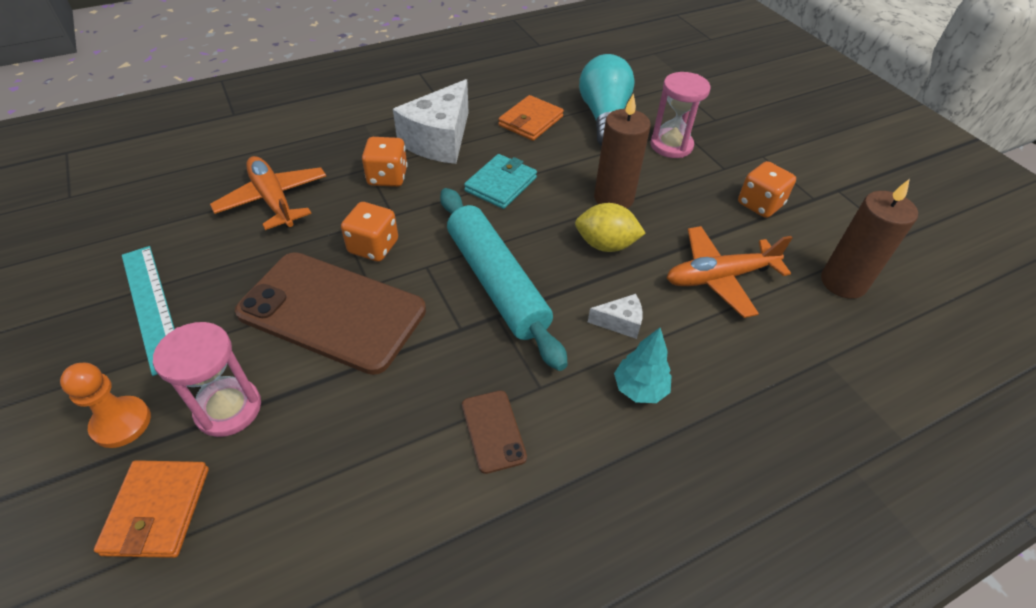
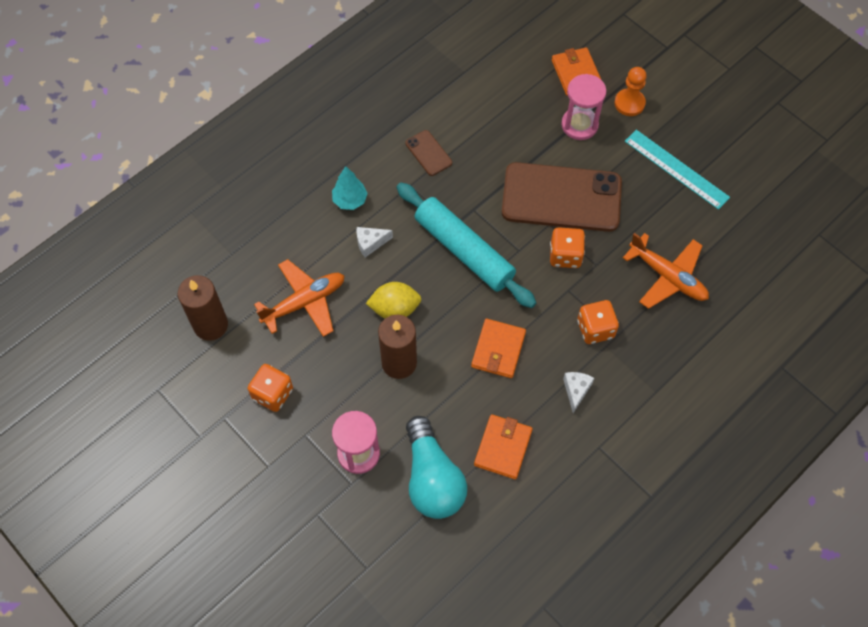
camera: 165 degrees right, 15 degrees up
(439, 140) = (576, 390): white cheese -> white cheese, size x0.45
(500, 184) = (498, 350): turquoise wallet -> orange wallet

